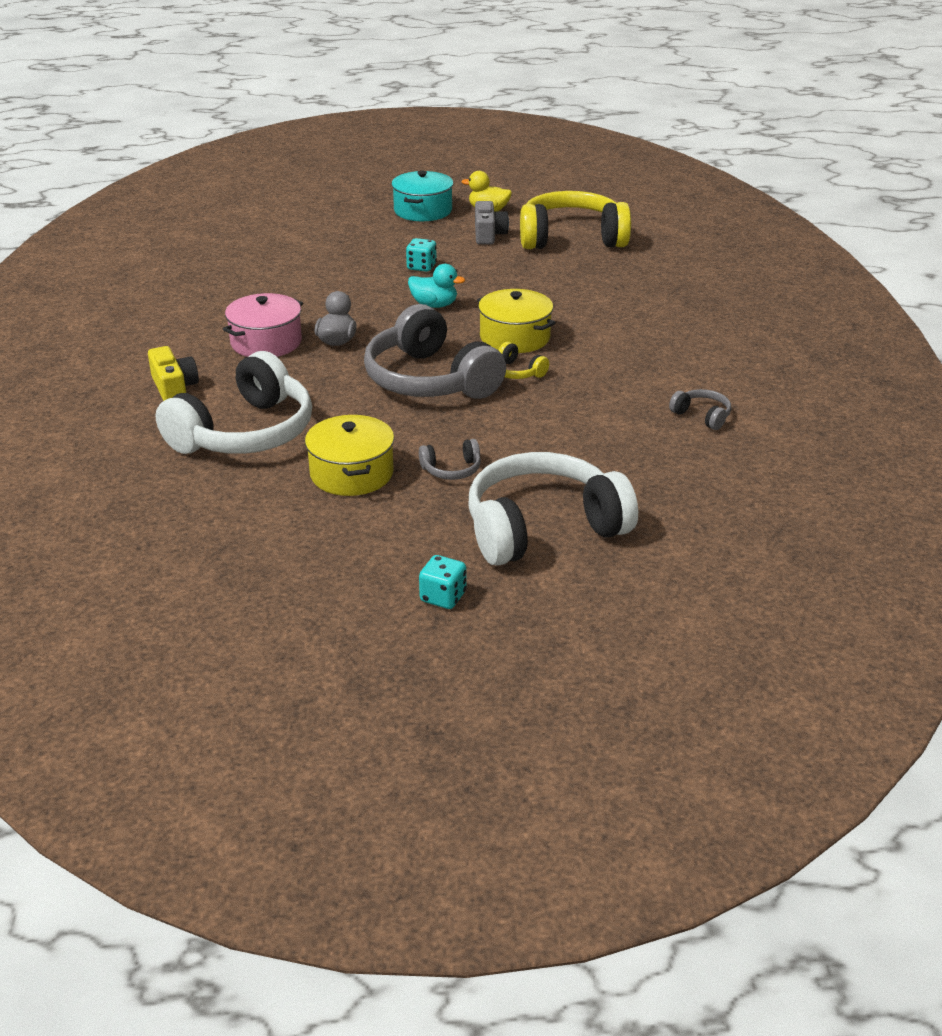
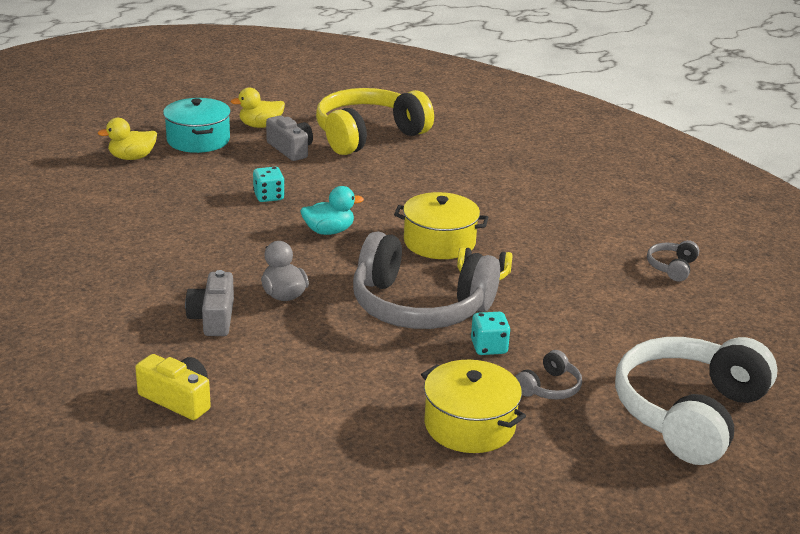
camera: 35 degrees left, 5 degrees down
(245, 433) = (315, 422): white headphones -> none
(266, 342) = (213, 318): pink pot -> grey camera
(355, 213) = (132, 158): none -> yellow duck
(443, 597) = (699, 514): turquoise dice -> turquoise dice (489, 347)
(702, 416) = (672, 267): grey headphones -> grey headphones turned 75 degrees counterclockwise

